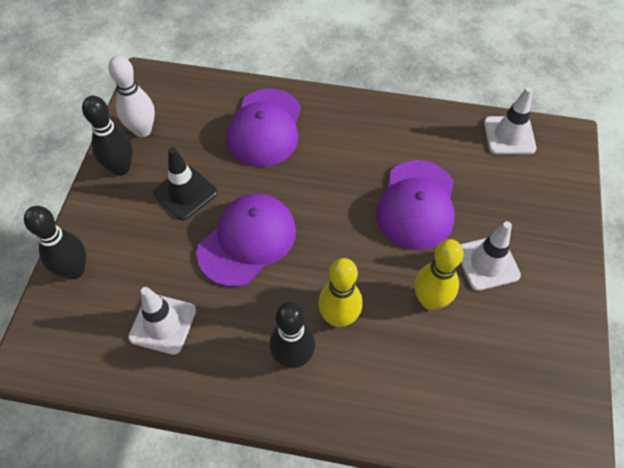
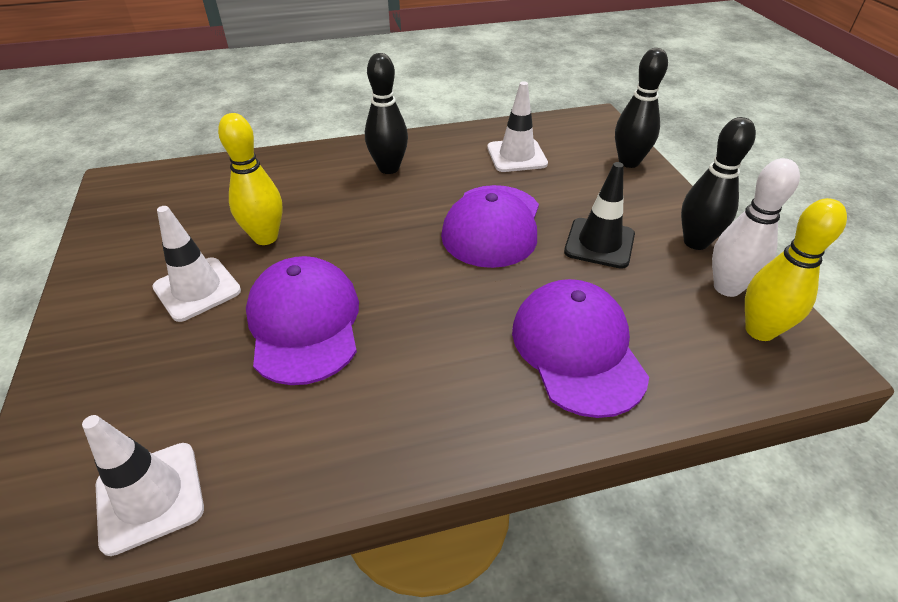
camera: 155 degrees right, 15 degrees down
(339, 317) = (359, 200): yellow bowling pin -> yellow bowling pin (759, 330)

